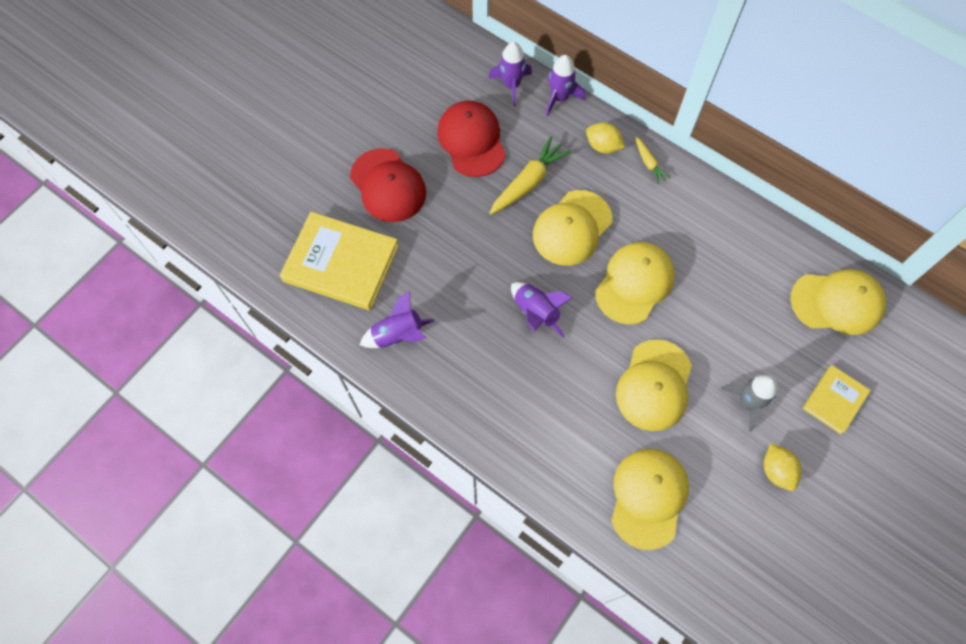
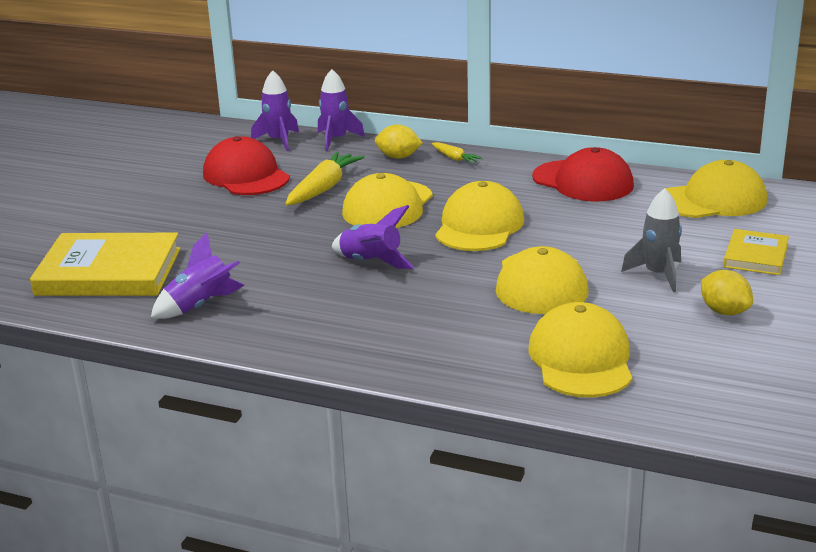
camera: 15 degrees left, 40 degrees down
(388, 185) = (154, 216): red cap -> red cap (583, 181)

